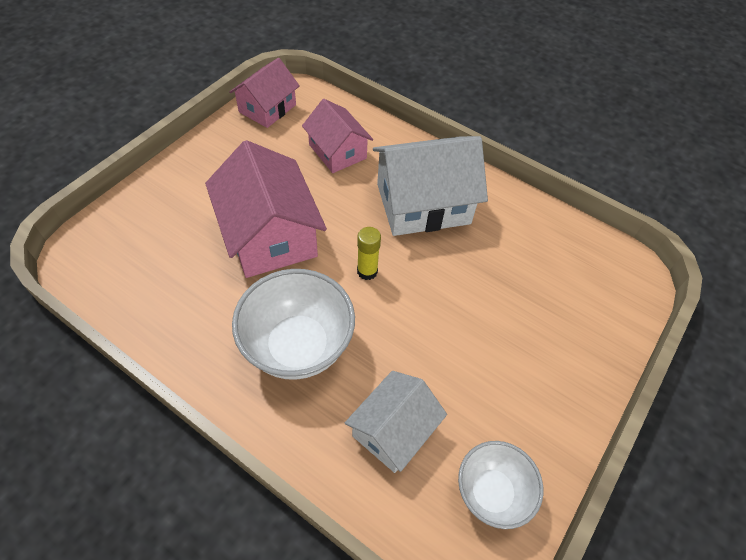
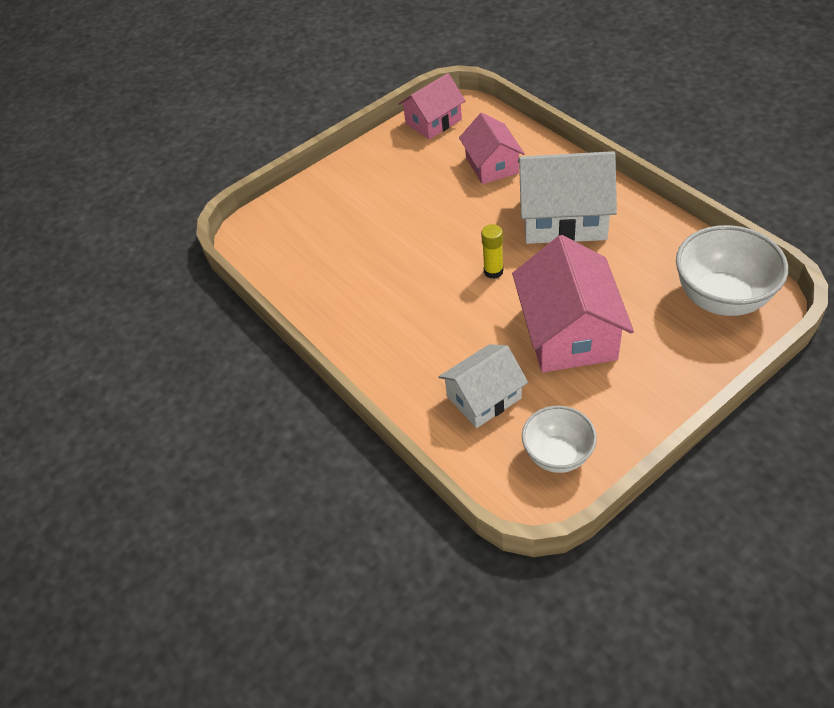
camera: 25 degrees right, 5 degrees down
(270, 235) = (411, 233): pink house -> pink house (569, 332)
(298, 346) = (417, 324): white bowl -> white bowl (722, 298)

